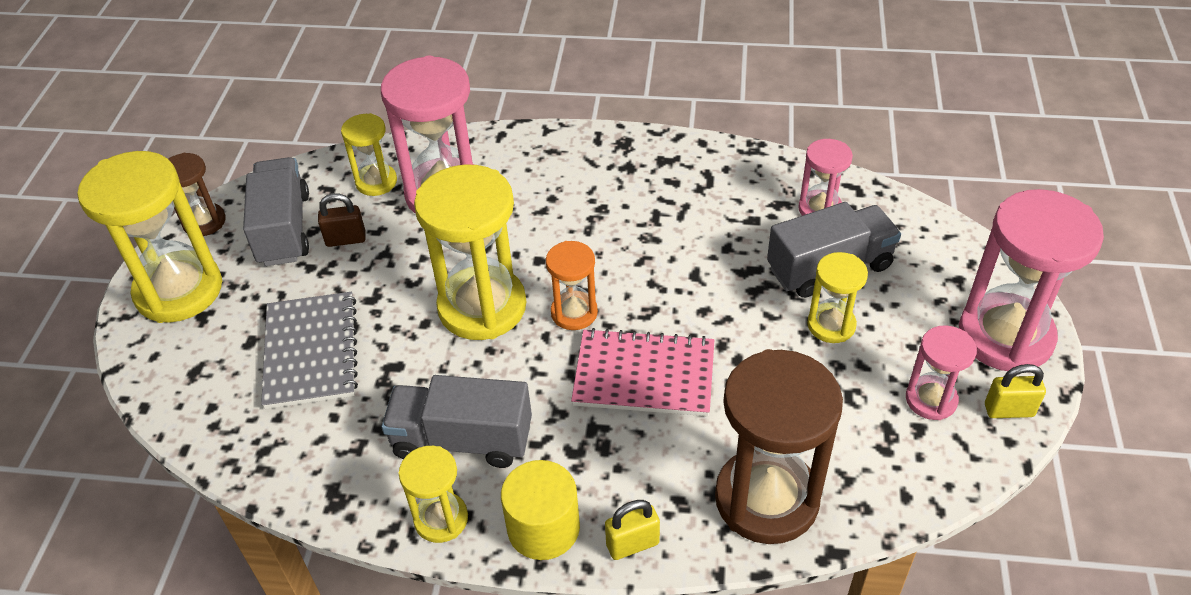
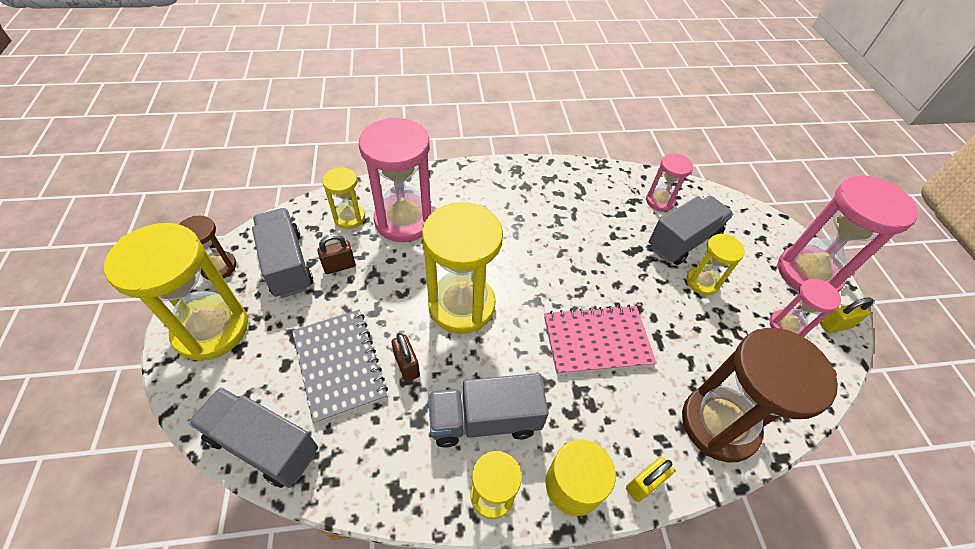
camera: 20 degrees left, 5 degrees up
(203, 420) = (263, 444): none -> grey truck
(390, 365) = (407, 366): none -> brown padlock
(574, 313) = (529, 300): orange hourglass -> none

